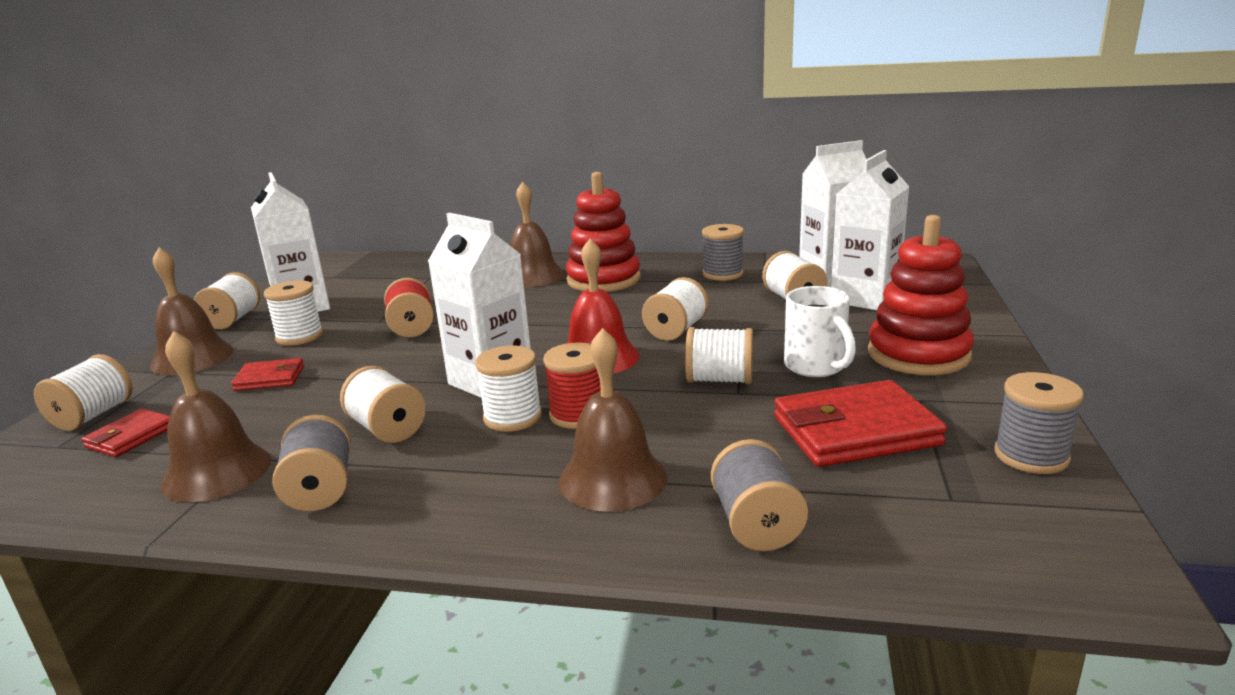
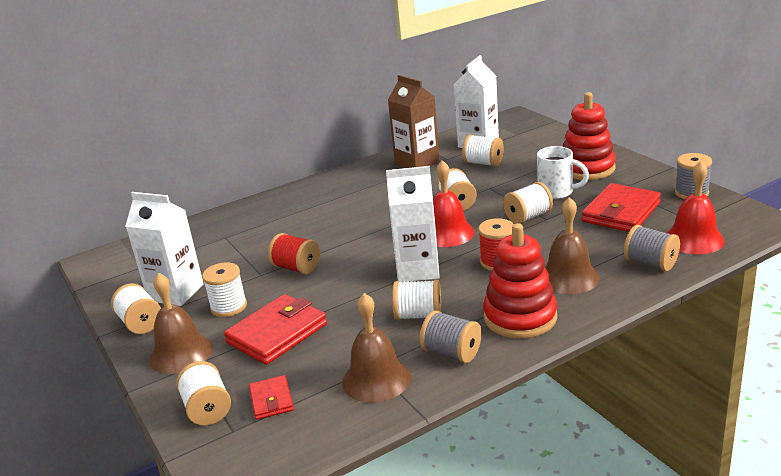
camera: 40 degrees left, 5 degrees up
(270, 378) = (277, 333): red wallet -> red wallet, size x1.87
(512, 417) = (470, 279): white spool -> none
(532, 276) = (299, 207): brown bell -> none
(603, 280) = (353, 192): red stacking toy -> red stacking toy (520, 317)
(723, 274) = (417, 162): grey spool -> brown carton
(864, 298) = (515, 149): white carton -> none
(897, 528) = (694, 239): none -> red bell

